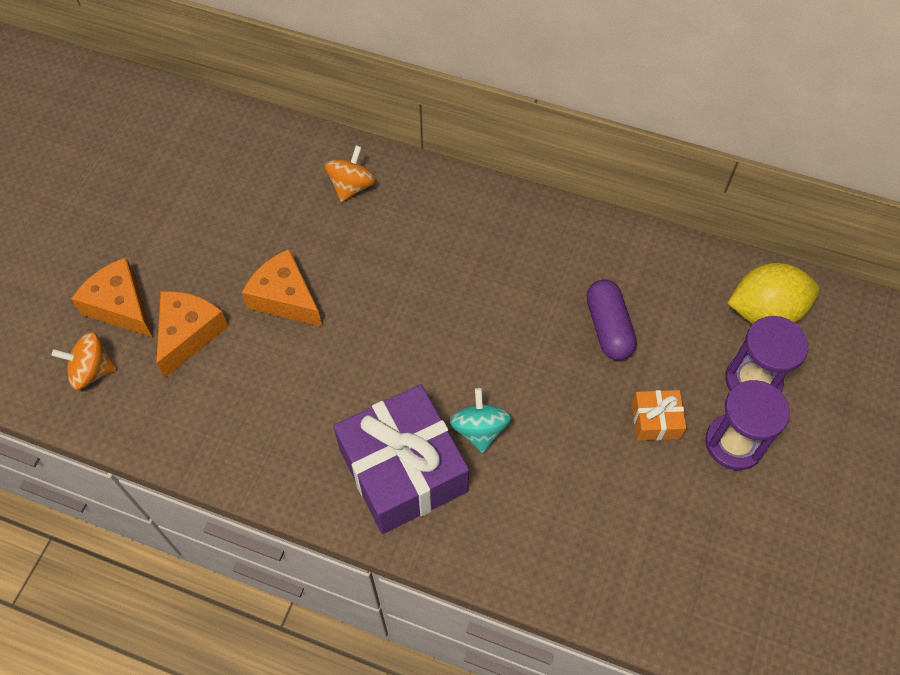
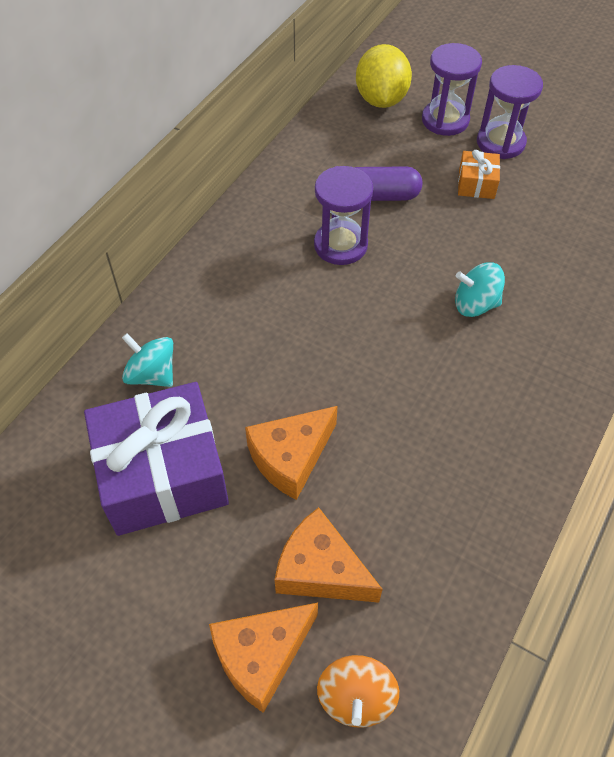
camera: 80 degrees left, 5 degrees down
(352, 186) = (152, 374): orange spinning top -> turquoise spinning top
(403, 470) = (515, 371): purple gift -> purple gift (162, 474)
(529, 302) = (340, 245): none -> purple hourglass

